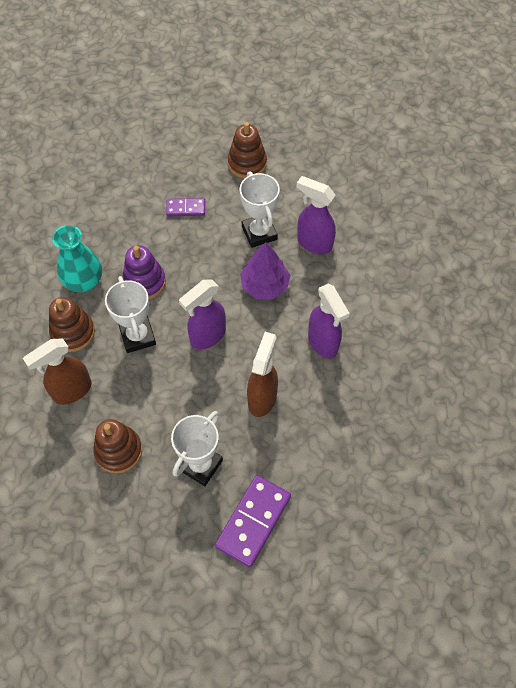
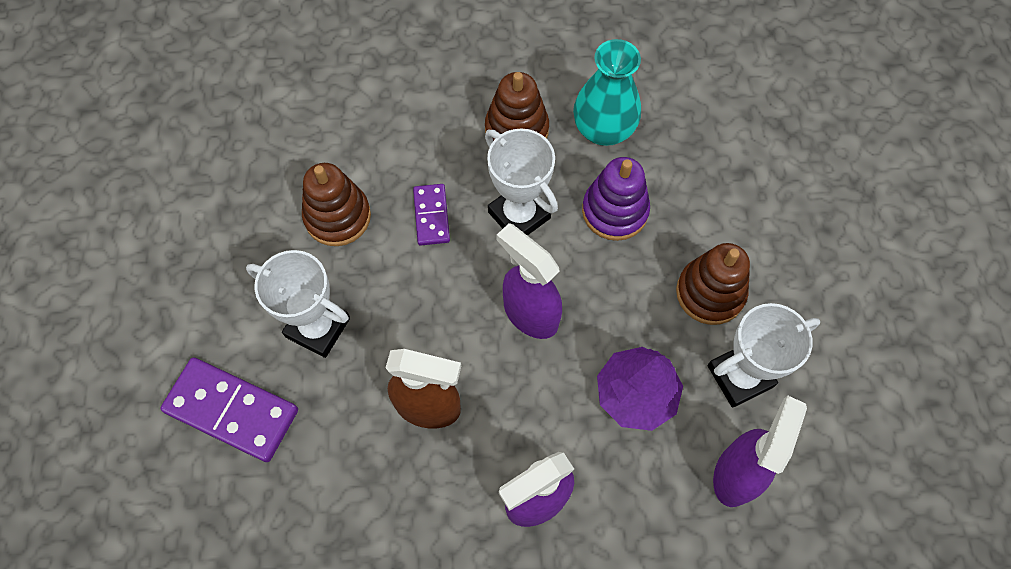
camera: 85 degrees right, 5 degrees up
(71, 391) = (425, 144): brown spray bottle -> none
(137, 336) = (519, 215): white trophy -> white trophy turned 75 degrees clockwise
(186, 208) = (765, 253): purple domino -> purple domino (431, 216)
(247, 163) = (886, 342): brown stacking toy -> brown stacking toy (710, 293)

